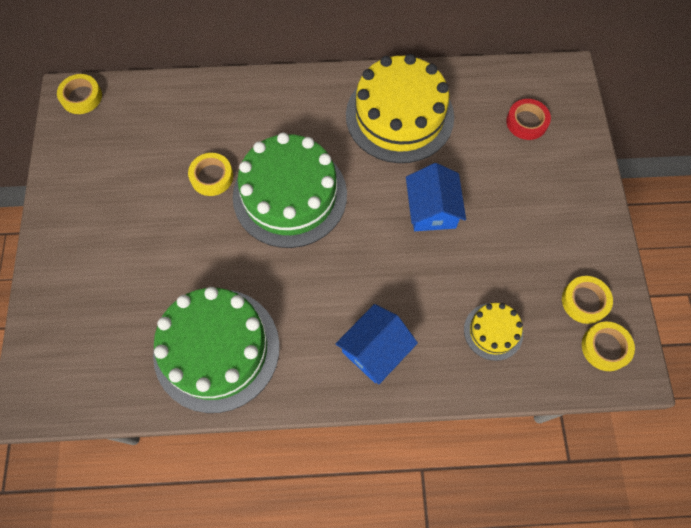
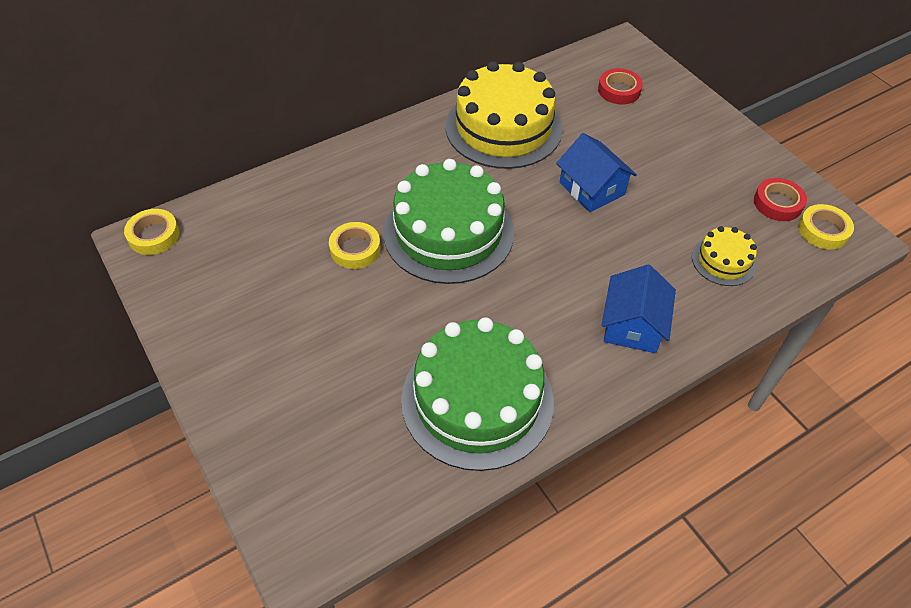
camera: 30 degrees left, 15 degrees down
(585, 301) = (778, 203): yellow tape -> red tape

